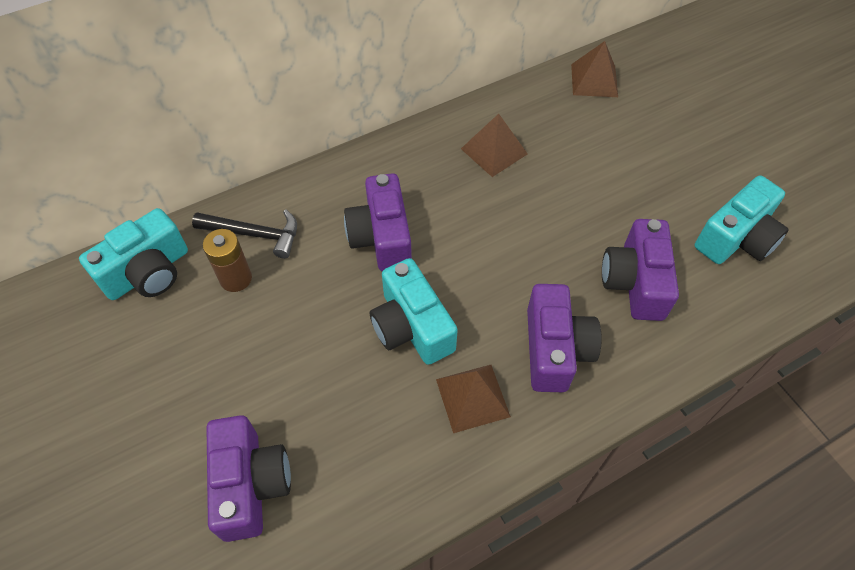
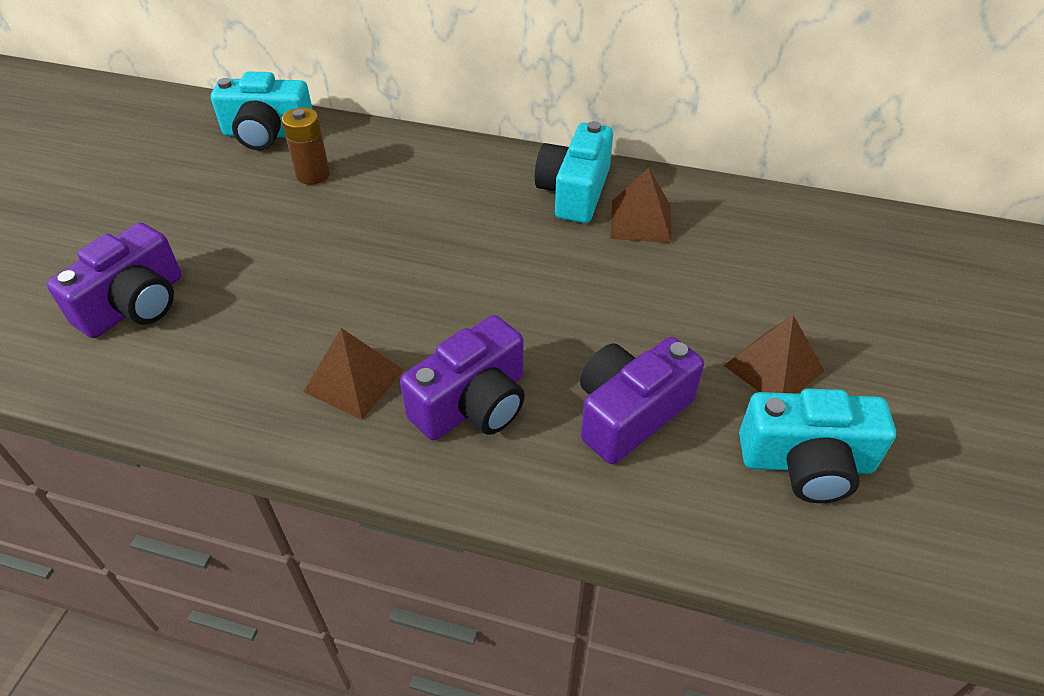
camera: 45 degrees right, 10 degrees down
(254, 234) = (365, 156): black hammer -> none
(382, 237) = (452, 219): purple camera -> none
(412, 327) = (383, 295): turquoise camera -> turquoise camera (574, 192)
(594, 80) = (832, 228): brown pyramid -> brown pyramid (773, 368)

